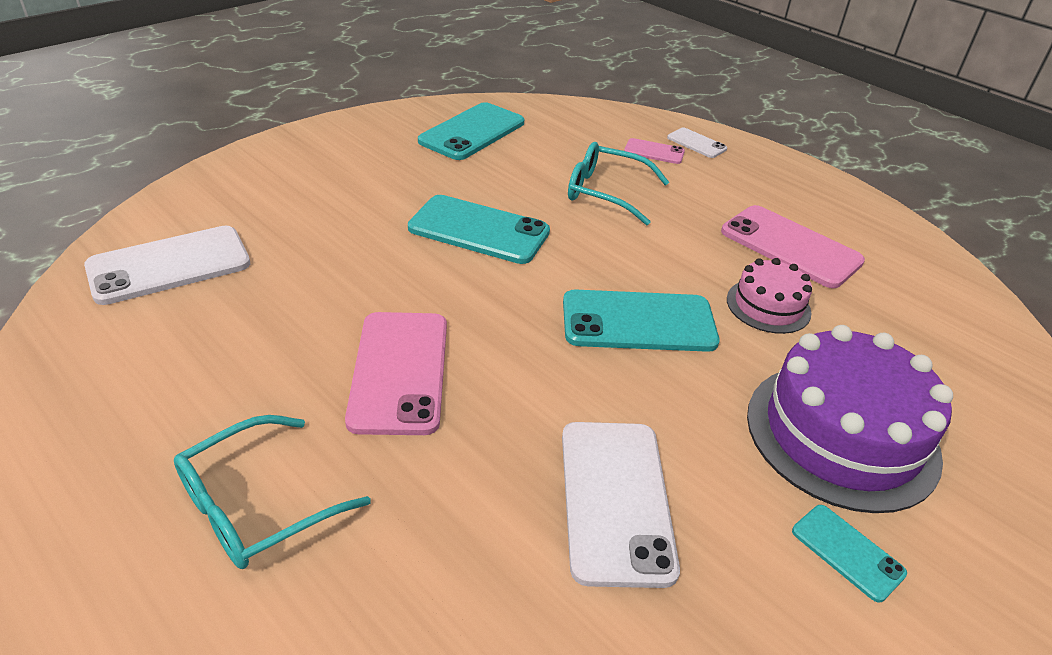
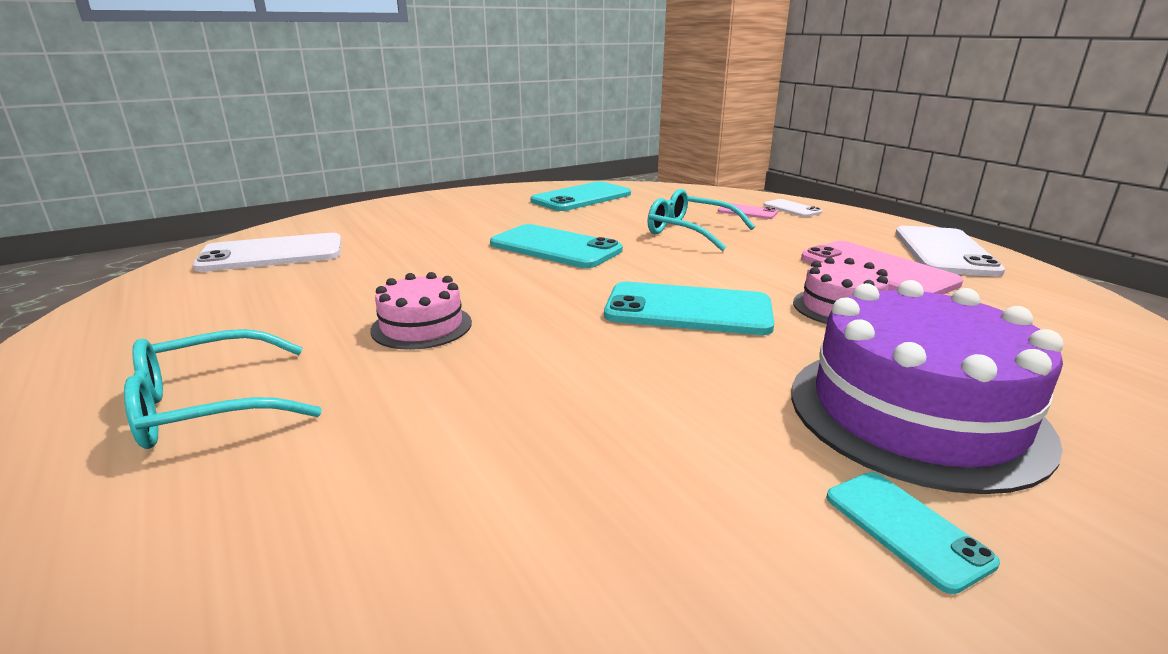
camera: 15 degrees right, 15 degrees down
(399, 371) = (422, 326): pink phone -> pink cake
(615, 500) = (599, 442): white phone -> white phone (944, 252)

